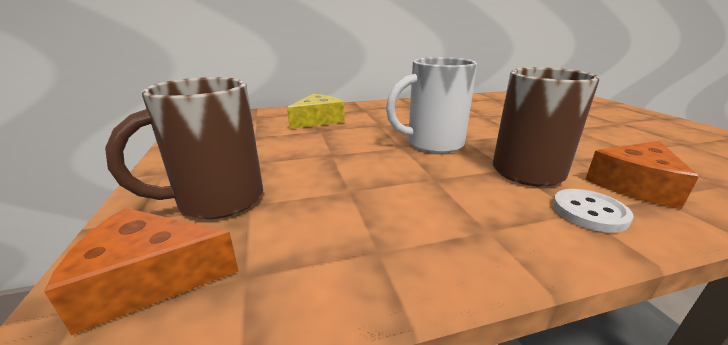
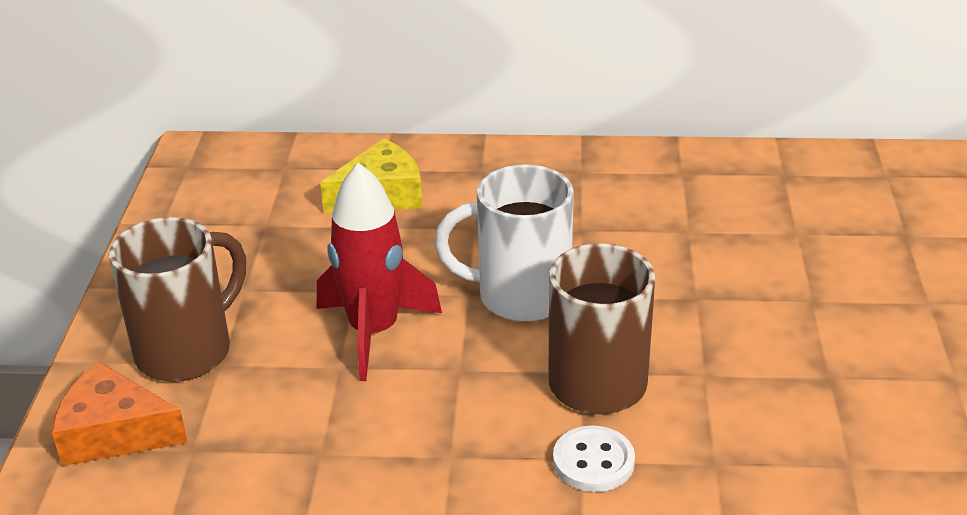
camera: 20 degrees right, 10 degrees up
(218, 201) = (187, 351): brown mug -> brown mug turned 150 degrees clockwise
(359, 169) = (374, 332): none -> red rocket
(634, 185) = (716, 438): orange cheese -> none

